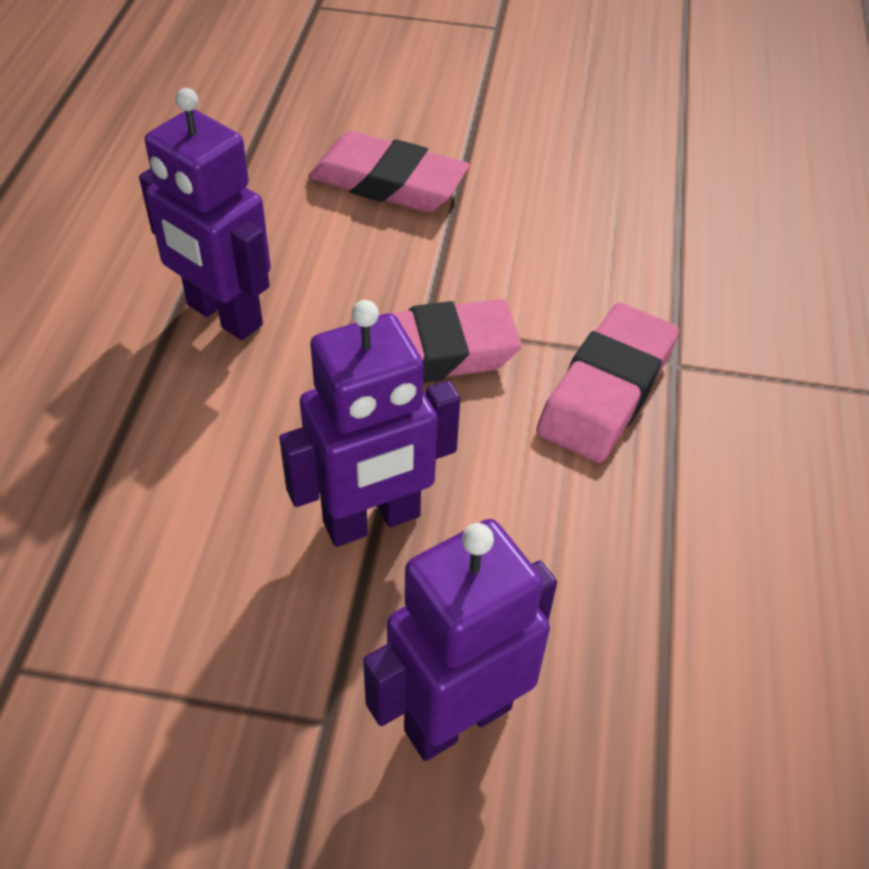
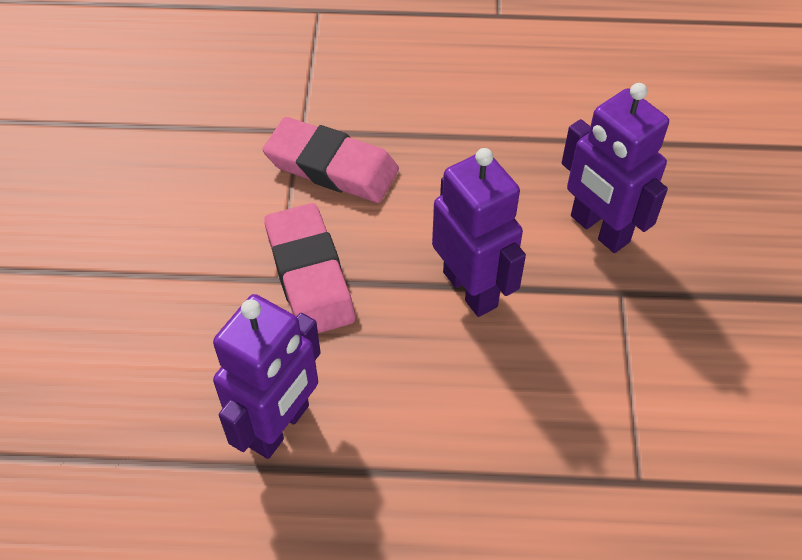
camera: 95 degrees left, 5 degrees up
(388, 182) = (91, 327): pink eraser -> none

